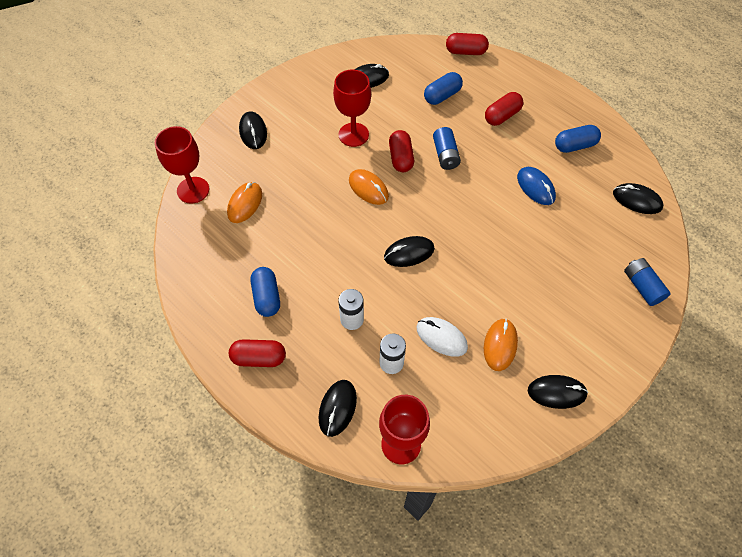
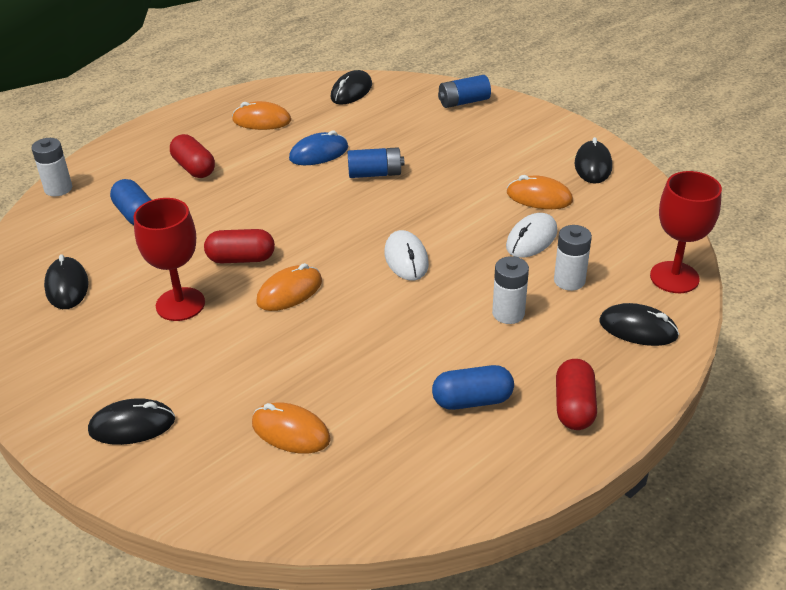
camera: 85 degrees left, 20 degrees down
(193, 190) = (245, 506): red goblet -> none
(409, 253) = (406, 259): black mouse -> white mouse
(445, 155) = (247, 219): blue battery -> blue battery (375, 174)
(465, 52) = (58, 189): red capsule -> white battery
(574, 146) = (261, 121): blue capsule -> orange mouse

